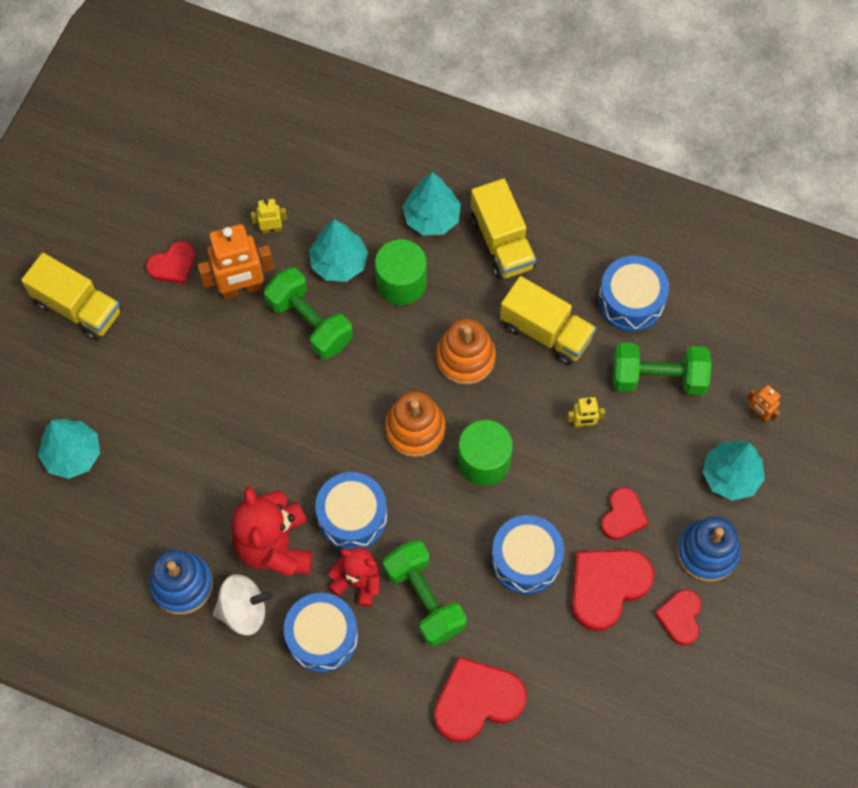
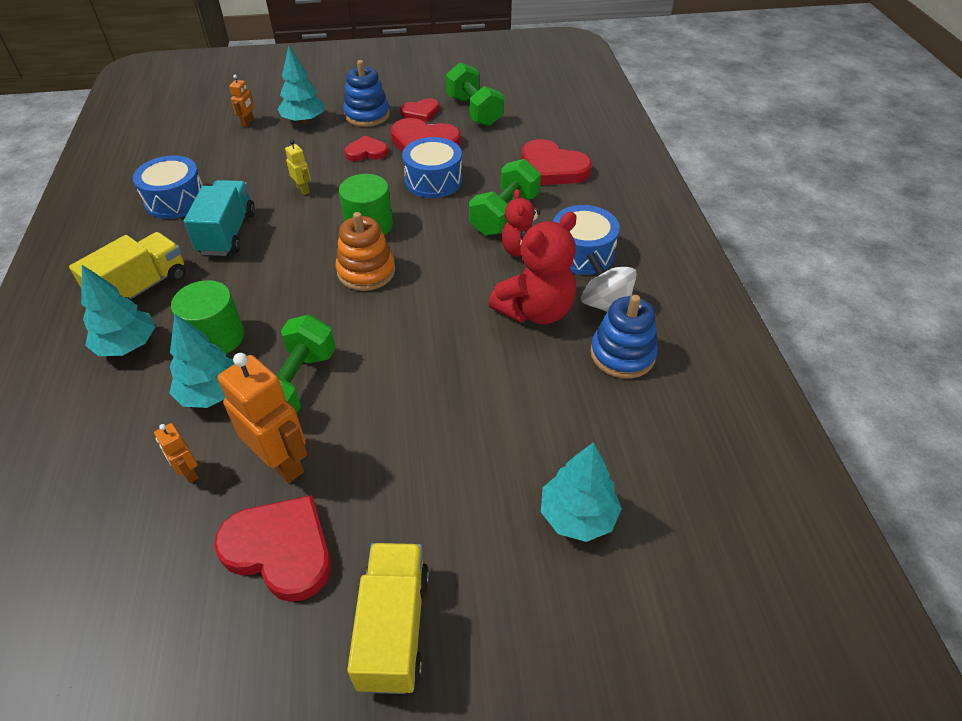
camera: 120 degrees left, 20 degrees down
(173, 265) = (280, 549): red heart -> red heart, size x1.70
(271, 229) = (189, 472): yellow robot -> orange robot
(352, 517) = (472, 276): blue drum -> none
(465, 358) = (278, 268): orange stacking toy -> none
(545, 332) = (228, 233): yellow truck -> turquoise truck
(658, 378) = (242, 169): green dumbbell -> green dumbbell (474, 111)

